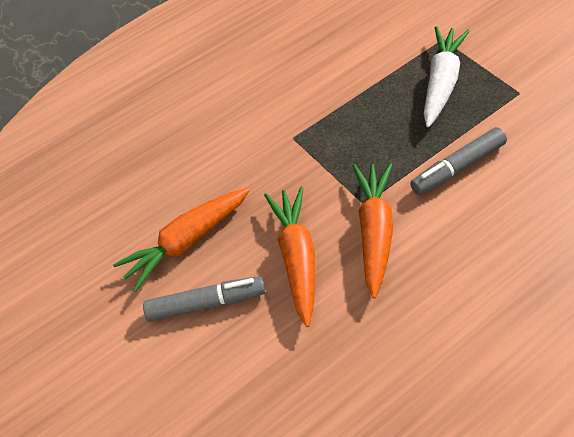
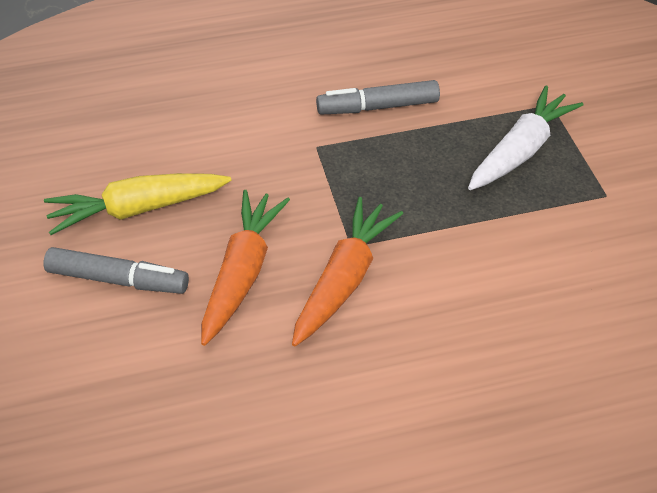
camera: 15 degrees right, 5 degrees down
(187, 241) = (138, 209): orange carrot -> yellow carrot
(457, 168) = (481, 248): grey marker -> grey marker (377, 107)

